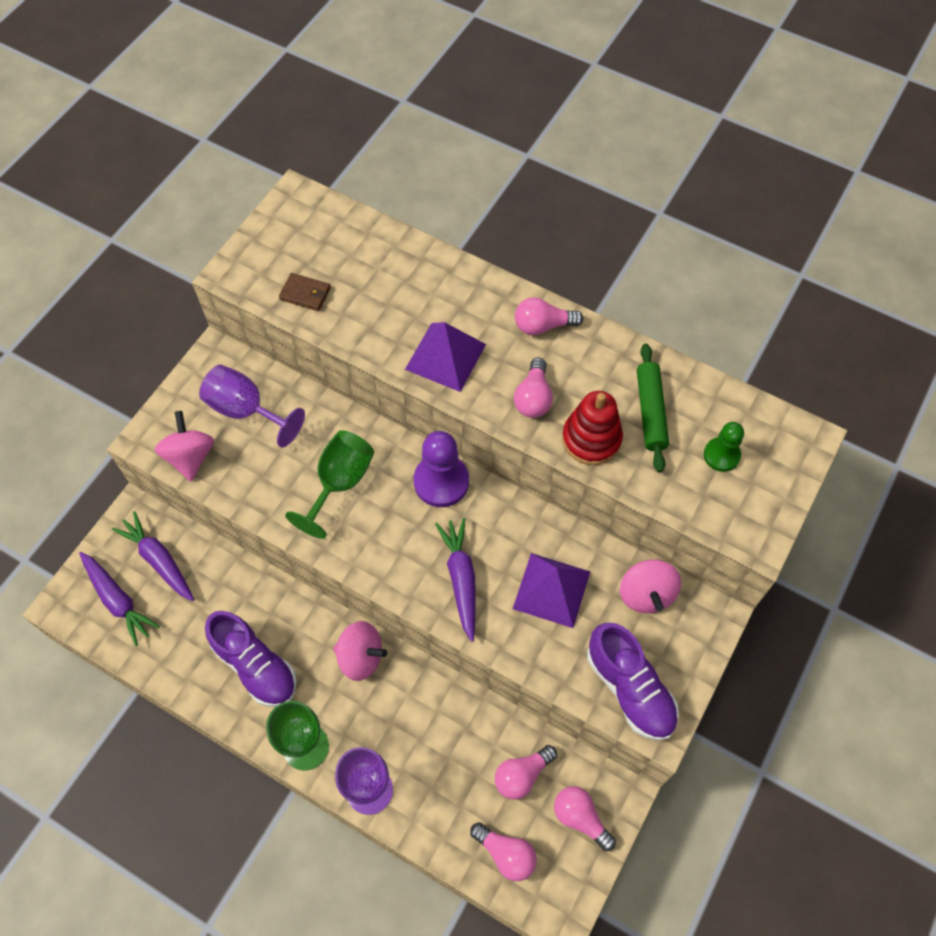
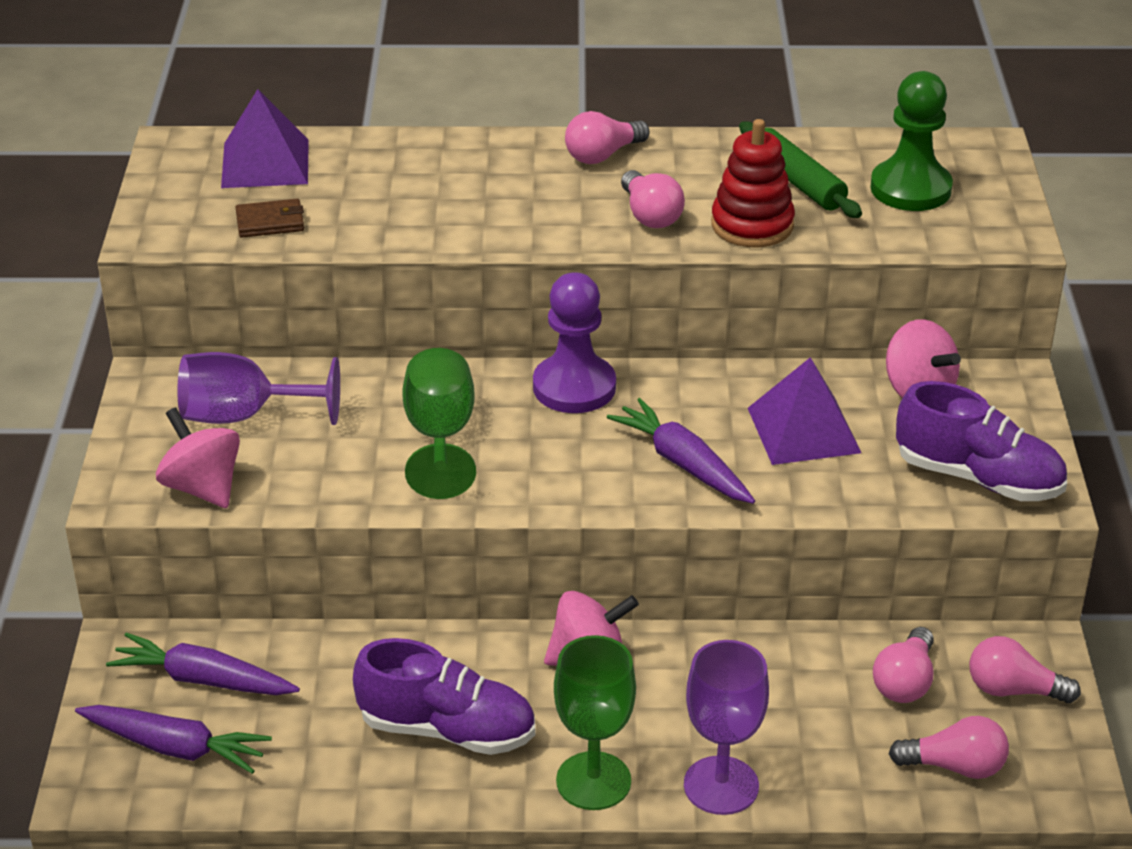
camera: 30 degrees left, 25 degrees down
(445, 357) = (508, 217): purple pyramid -> purple pyramid (265, 163)
(721, 455) = (910, 189): green pawn -> green pawn, size x1.65

